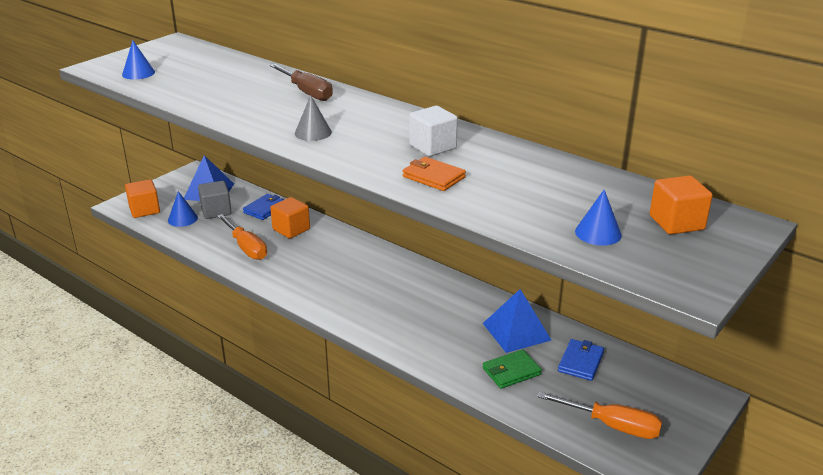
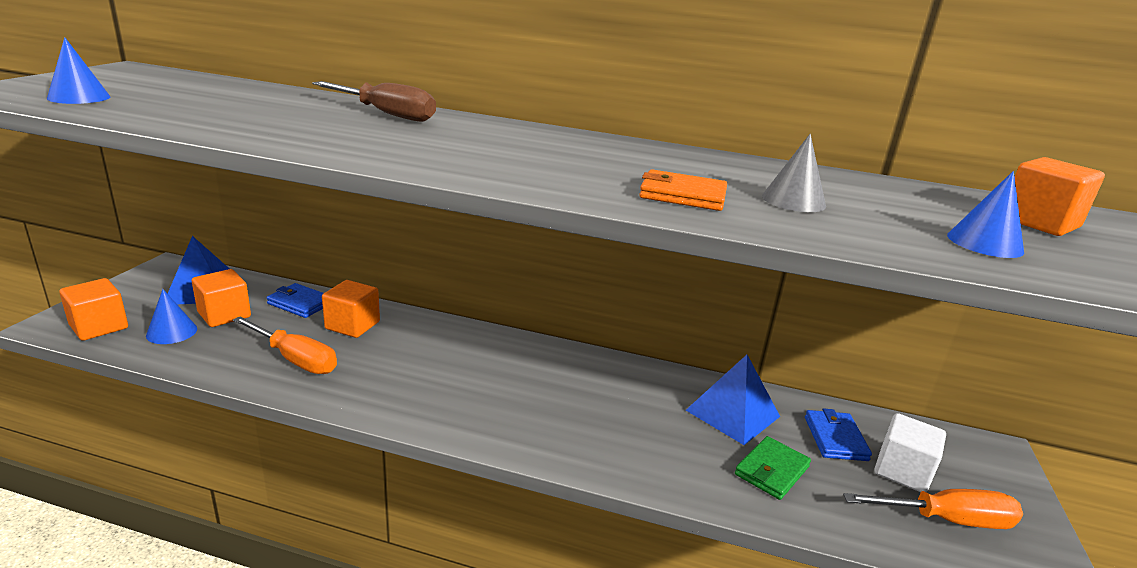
camera: 25 degrees left, 5 degrees down
(216, 211) = (224, 315): grey cube -> orange cube
(265, 209) = (300, 303): blue wallet -> blue wallet turned 75 degrees counterclockwise
(313, 132) = (442, 154): grey cone -> grey cone (793, 201)
(432, 147) = (633, 163): white cube -> white cube (902, 471)

